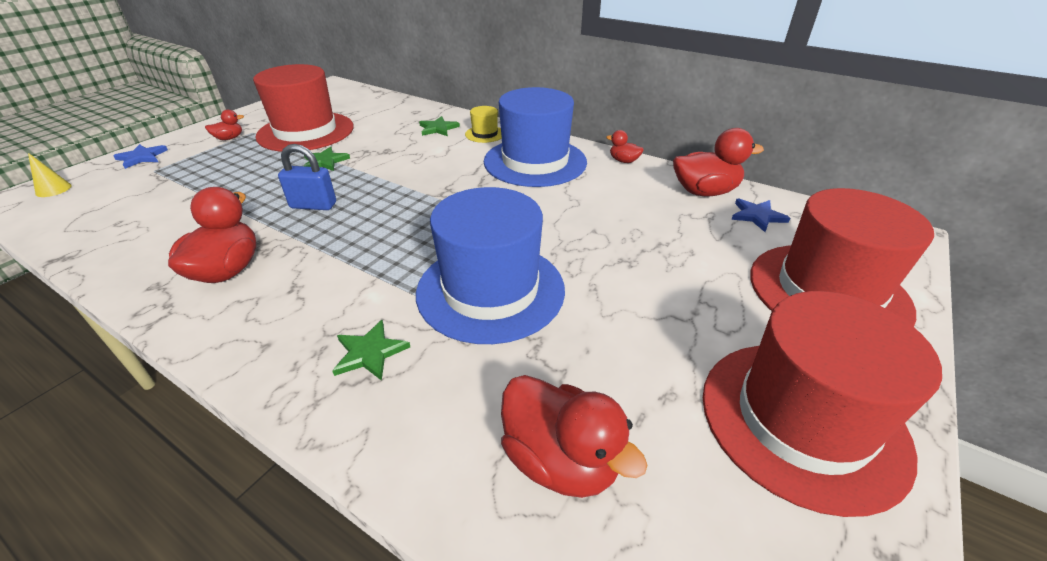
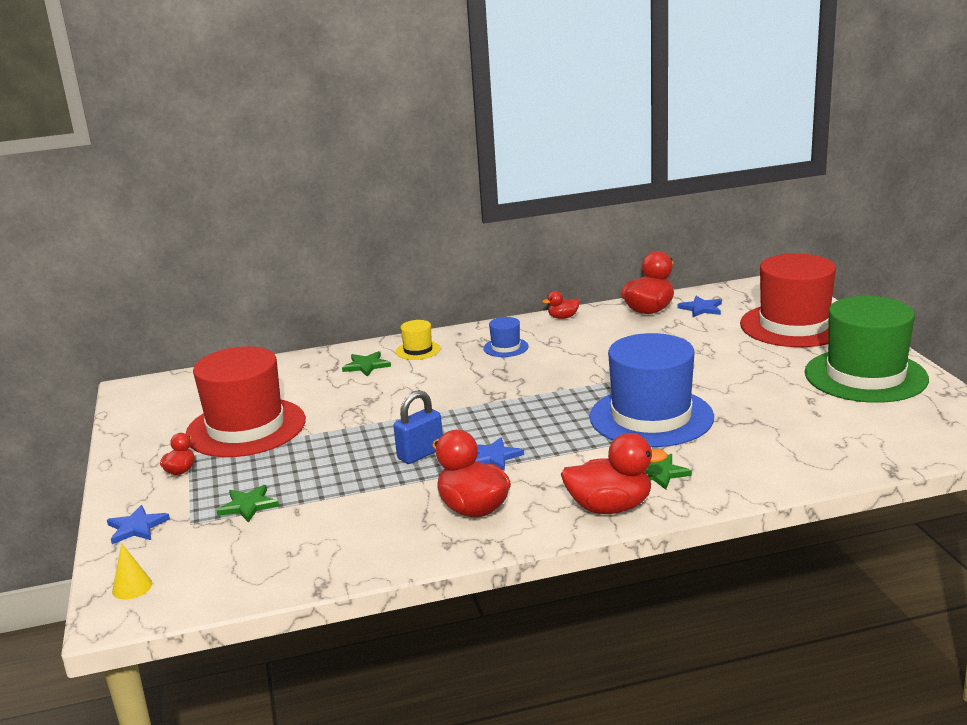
camera: 45 degrees left, 15 degrees down
(325, 161) = (339, 432): green star -> green star (248, 505)
(333, 239) = (494, 457): none -> blue star
(535, 162) = (506, 347): blue hat -> blue hat, size x0.43
(560, 460) = (816, 442): red duck -> red duck (610, 507)
(802, 420) = (865, 376): red hat -> green hat

